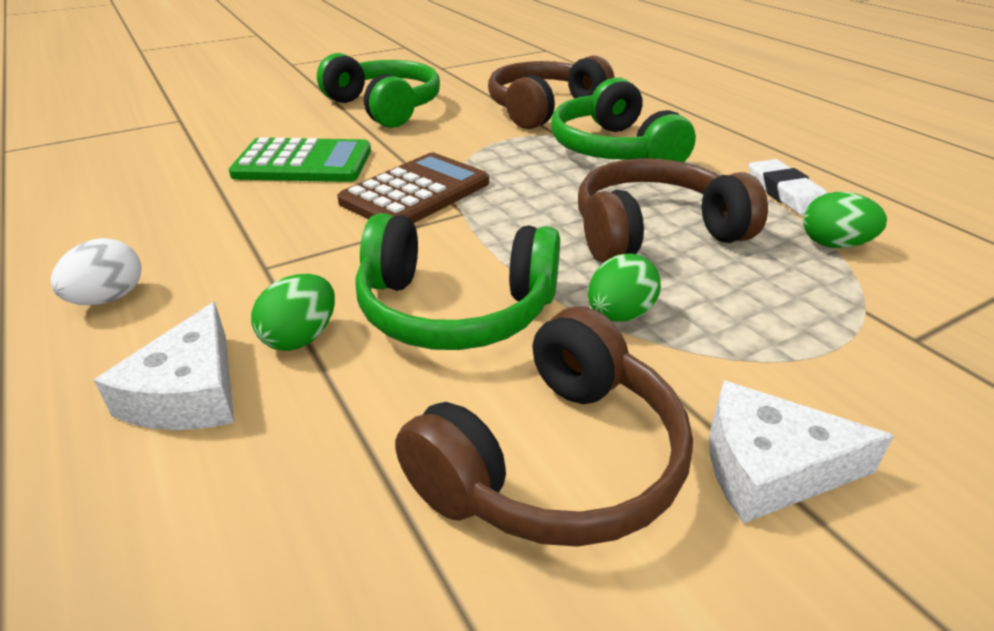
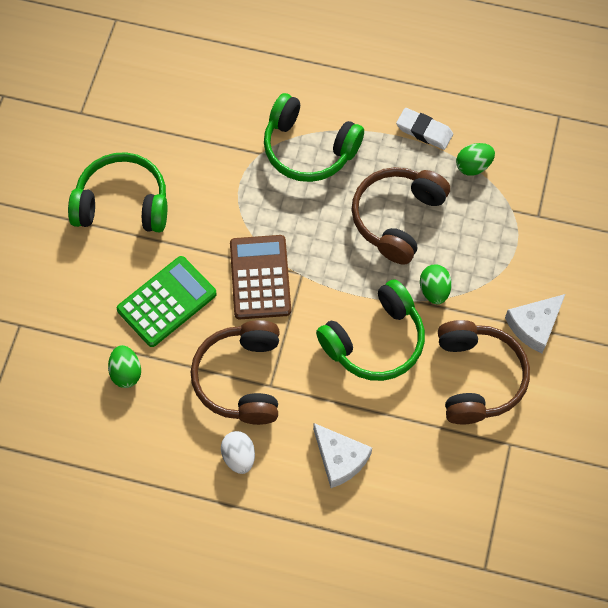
camera: 45 degrees left, 30 degrees up
(301, 338) = (340, 405): green egg -> green egg (126, 372)
(544, 109) = (220, 126): brown headphones -> brown headphones (241, 379)

